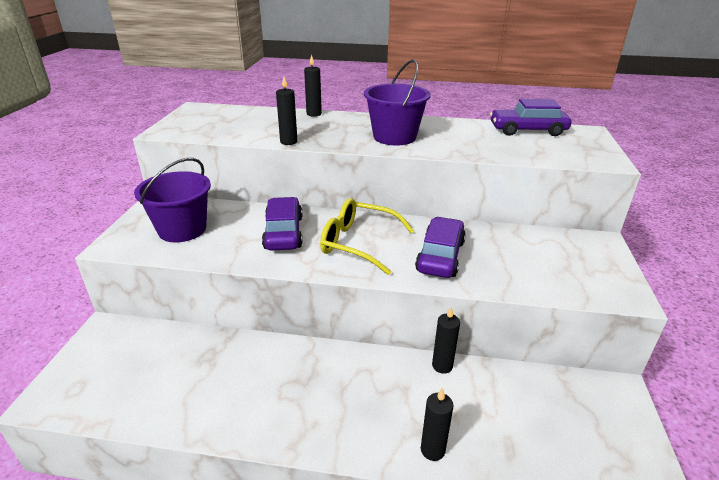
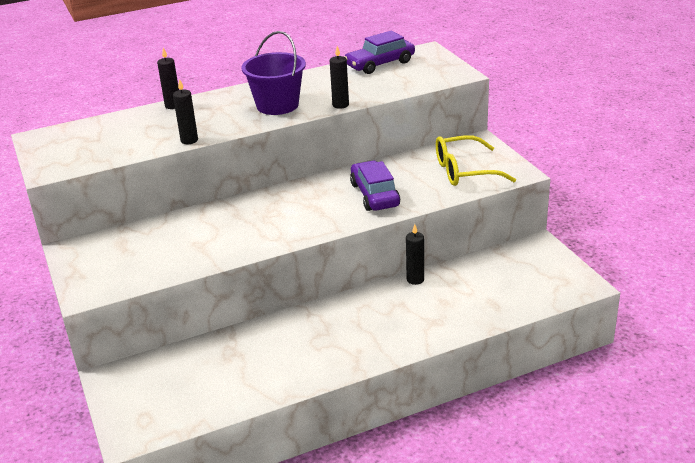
camera: 30 degrees left, 0 degrees up
(182, 229) = (132, 258): purple bucket -> none
(283, 233) = (229, 225): purple car -> none
(358, 243) = (301, 210): yellow glasses -> yellow glasses (464, 171)
(432, 450) = (449, 327): black candle -> black candle (340, 105)

